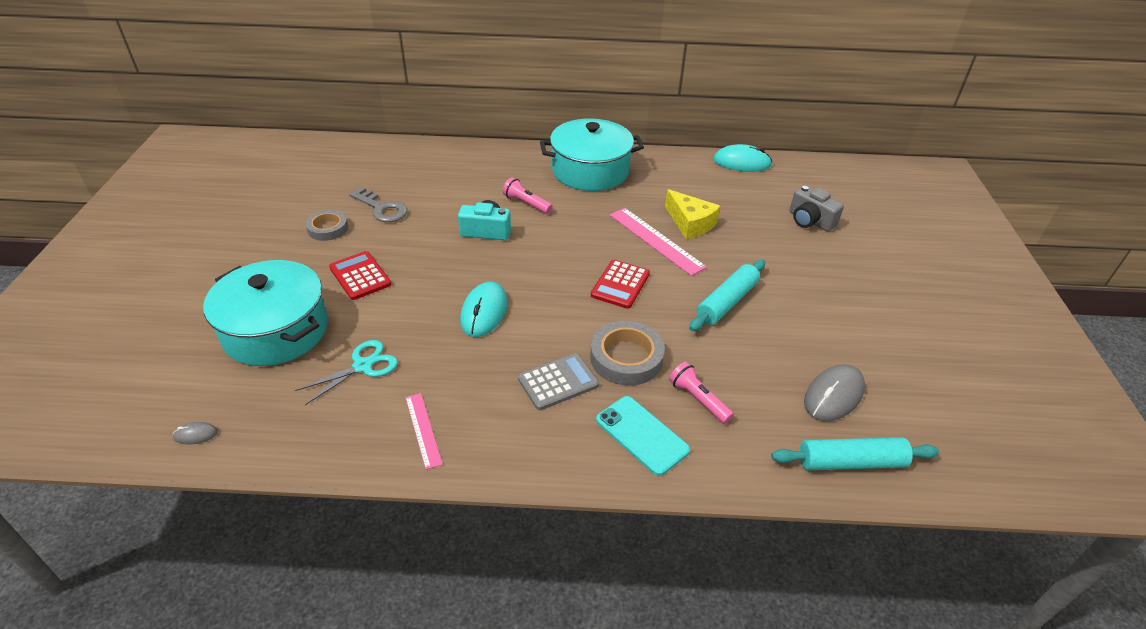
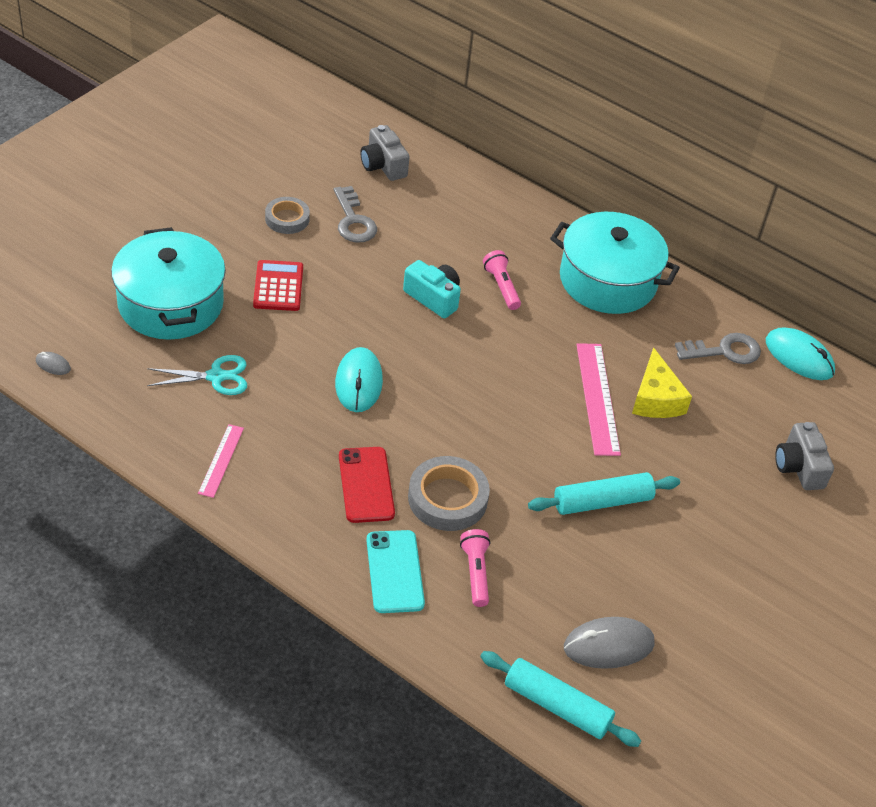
camera: 30 degrees right, 5 degrees up
(373, 167) = (383, 165): none -> grey camera
(484, 312) = (358, 382): turquoise mouse -> turquoise mouse turned 45 degrees counterclockwise
(558, 382) = (366, 485): grey calculator -> red phone
(620, 284) = (512, 425): red calculator -> none
(699, 178) = (724, 351): none -> grey key

